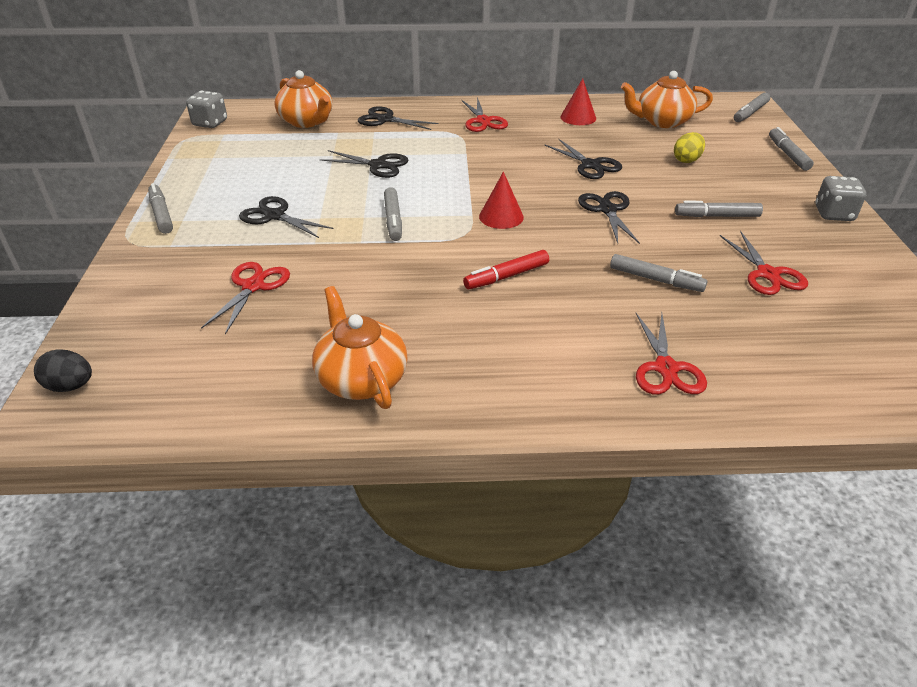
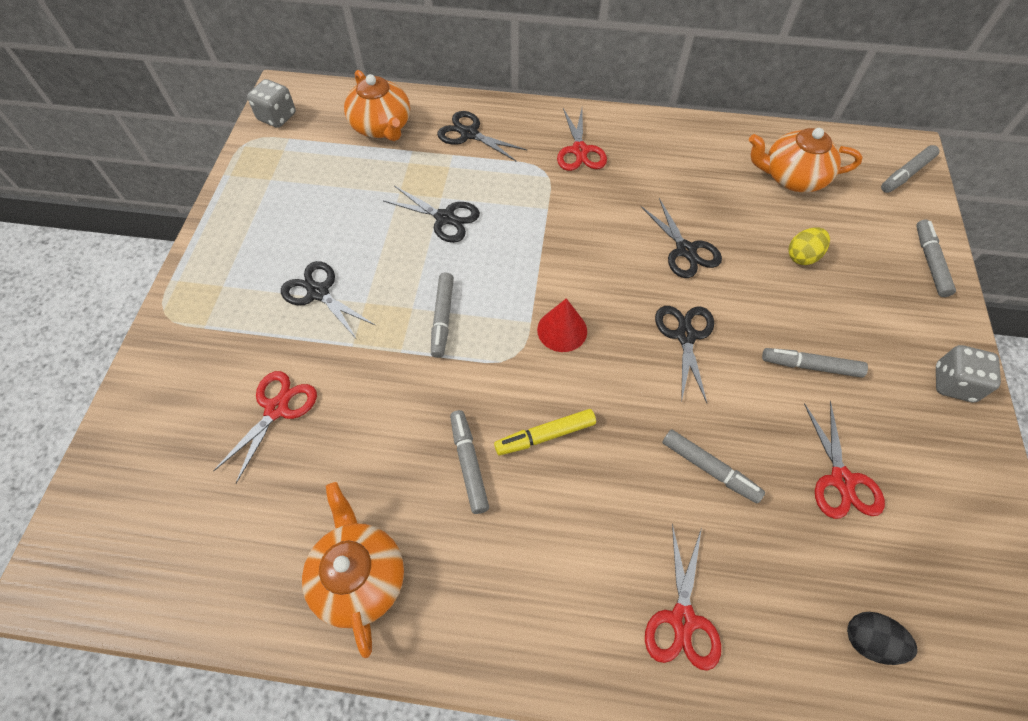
camera: 10 degrees right, 20 degrees up
(70, 386) = (78, 536): black egg -> black egg (869, 641)
(161, 214) = (203, 272): grey marker -> grey marker (469, 463)
(506, 276) = (545, 435): red marker -> yellow marker
(578, 117) = (692, 157): red cone -> none

